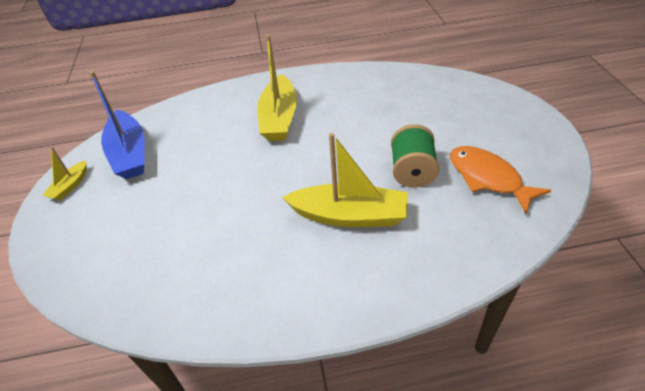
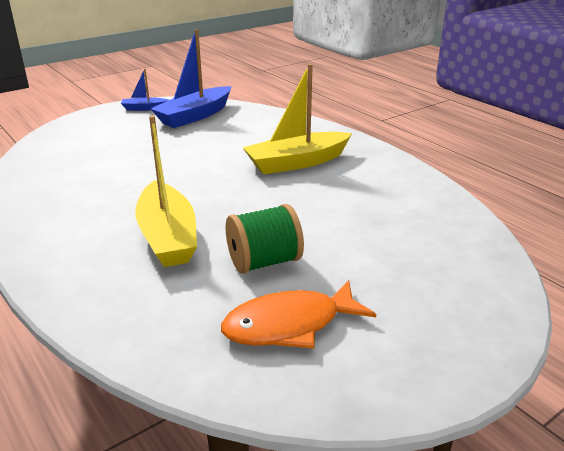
camera: 60 degrees right, 15 degrees down
(70, 186) = (144, 108): yellow boat -> blue boat
(488, 178) = (290, 325): orange fish -> orange fish turned 135 degrees counterclockwise

